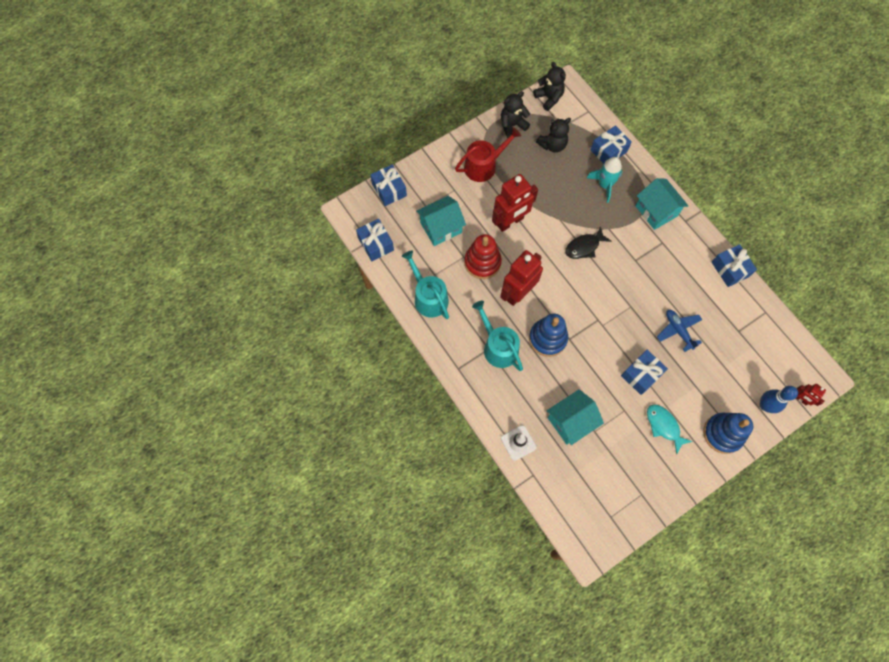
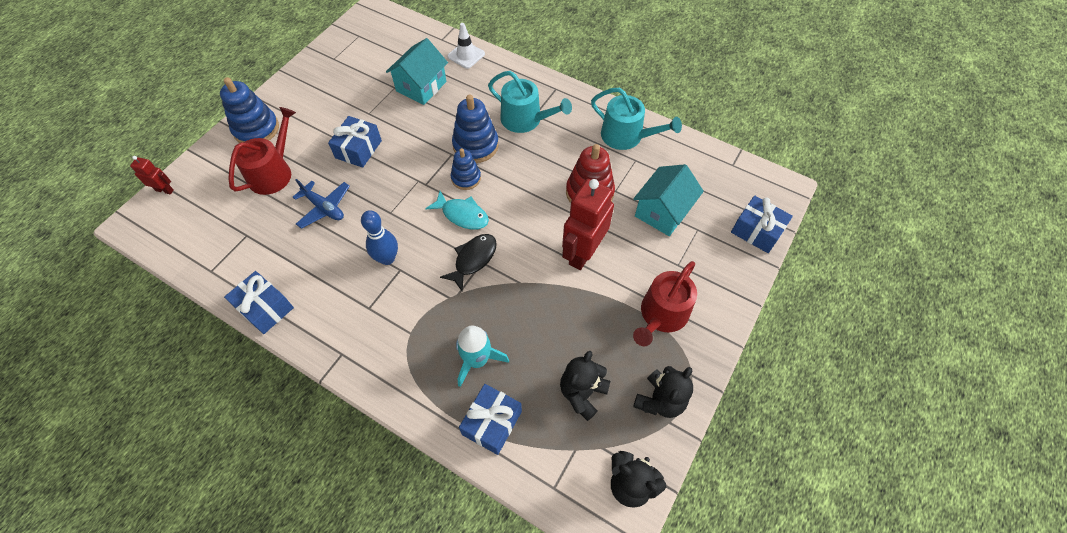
camera: 155 degrees right, 10 degrees down
(376, 244) = (722, 165): blue gift -> none
(518, 293) = (531, 176): red robot -> none
(566, 312) = (466, 178): none -> blue stacking toy
(656, 211) = (388, 351): turquoise house -> none
(664, 426) = (322, 114): turquoise fish -> turquoise fish (462, 215)
(713, 380) = (273, 172): none -> red watering can
(765, 405) = (209, 169): blue bowling pin -> blue bowling pin (387, 258)

